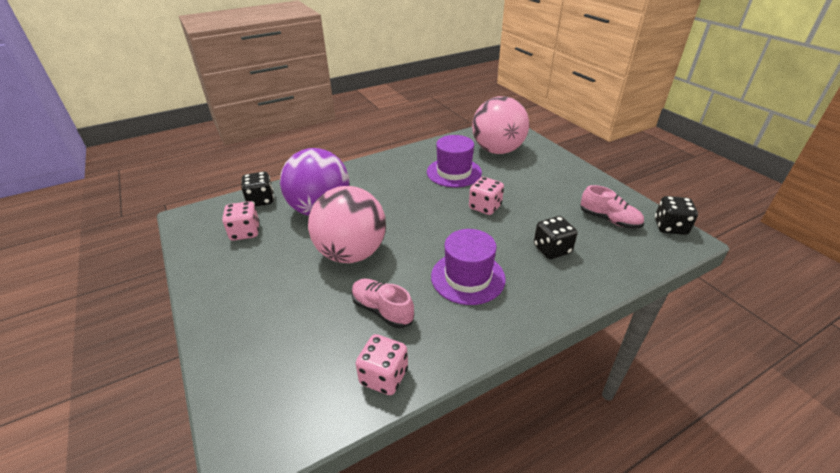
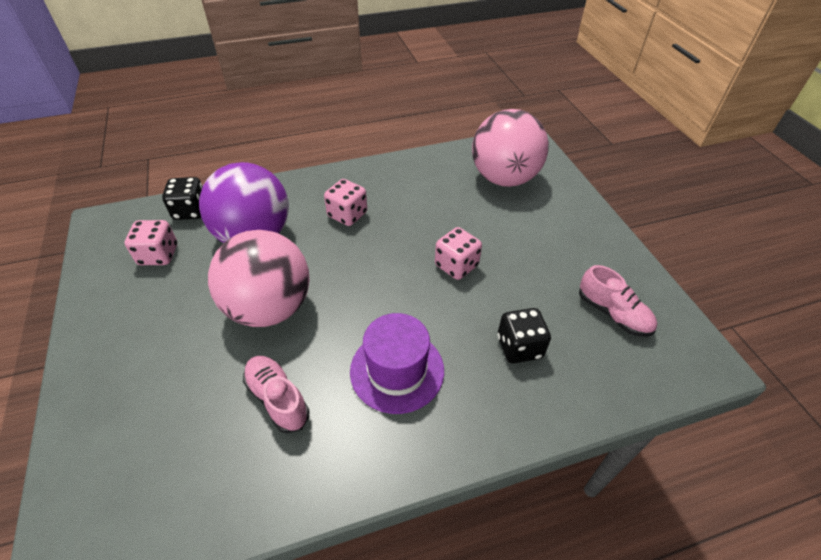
camera: 10 degrees right, 10 degrees up
(384, 376) = (247, 495): pink dice -> pink dice (347, 215)
(454, 172) = (436, 205): purple hat -> none
(670, 227) = (693, 340): black dice -> none

